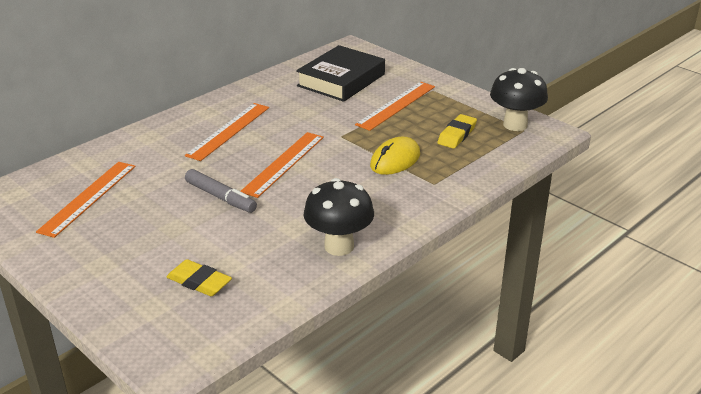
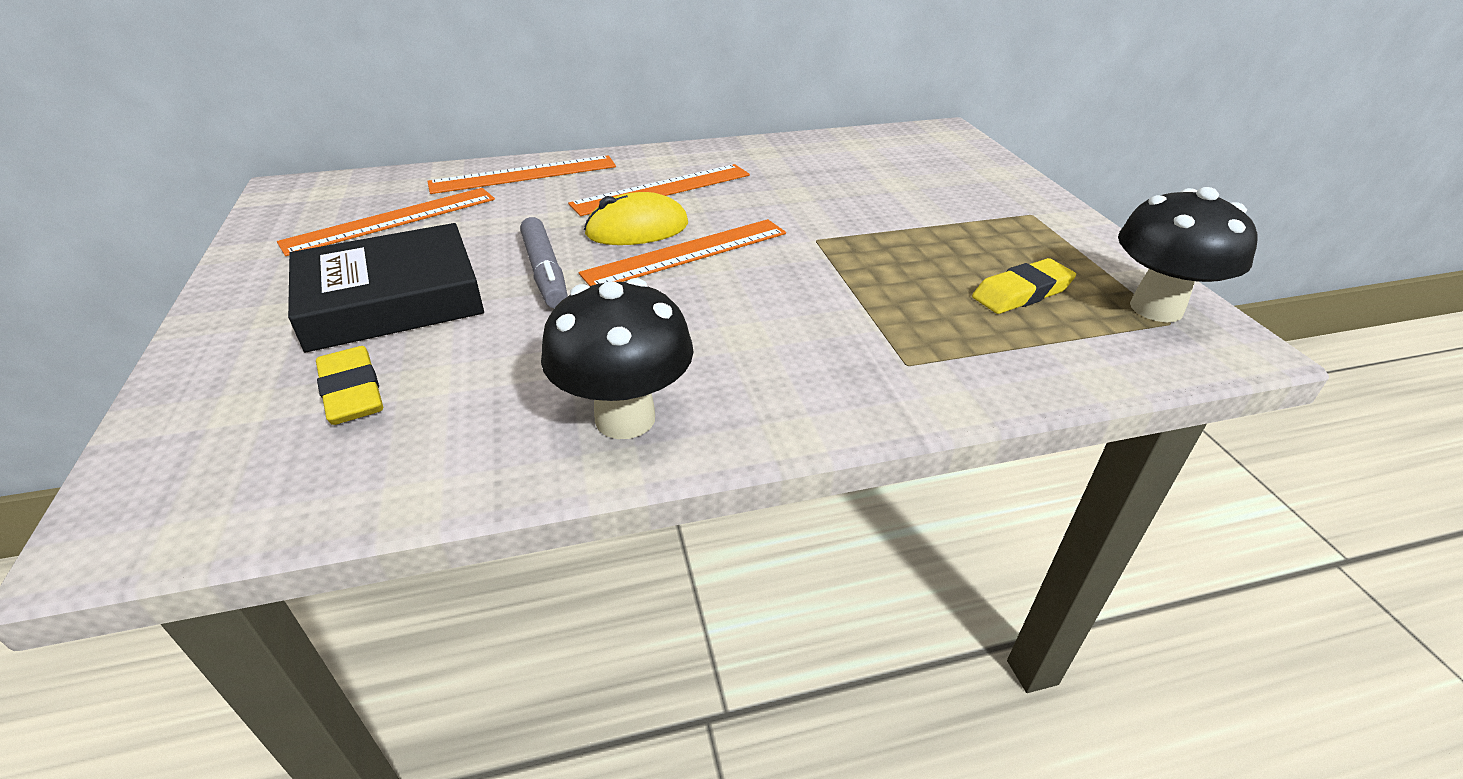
camera: 30 degrees right, 5 degrees up
(341, 80) = (891, 166): black book -> black book (391, 299)
(395, 160) = (870, 301): yellow mouse -> yellow mouse (637, 229)
(396, 105) = (948, 220): orange ruler -> orange ruler (524, 175)

